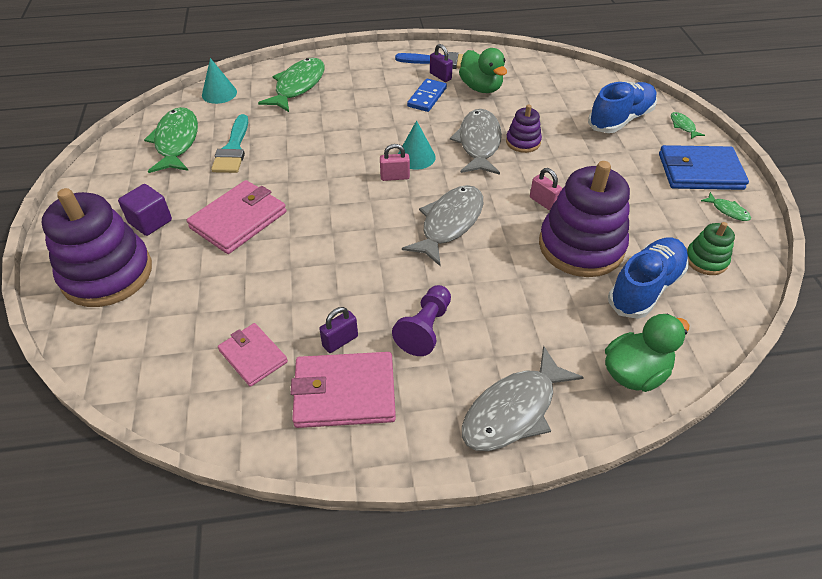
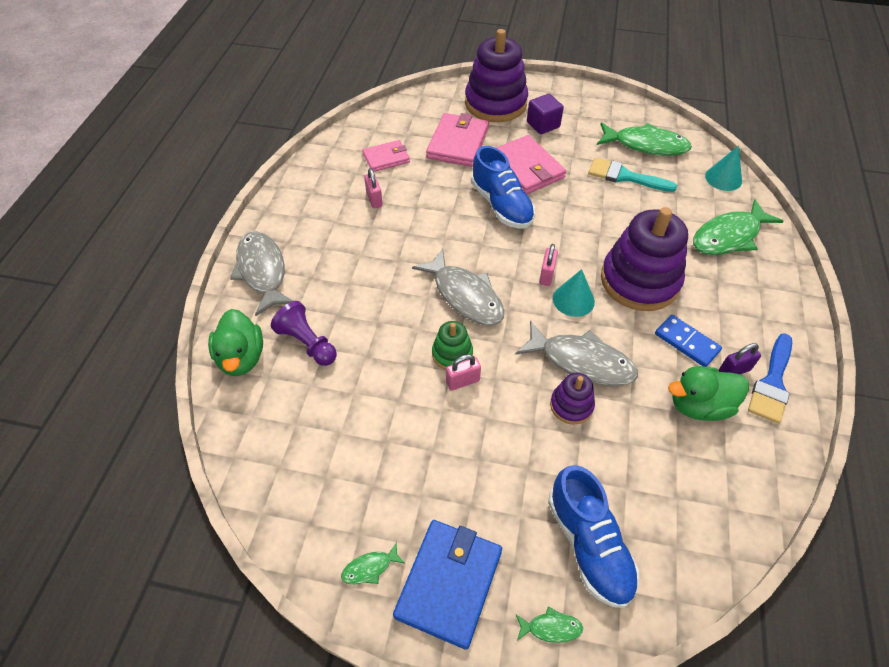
camera: 110 degrees right, 5 degrees up
(298, 86) = (729, 236): green fish -> green fish turned 105 degrees clockwise
(340, 341) = (374, 199): purple padlock -> pink padlock
(344, 393) = (331, 193): pink wallet -> pink wallet (458, 143)
(425, 328) = (359, 246): purple pawn -> purple pawn (307, 343)
(581, 246) = (389, 386): purple stacking toy -> purple stacking toy (639, 281)
(645, 288) = (313, 413): blue shoe -> blue shoe (501, 205)
(706, 260) = (315, 490): green stacking toy -> green stacking toy (452, 354)

